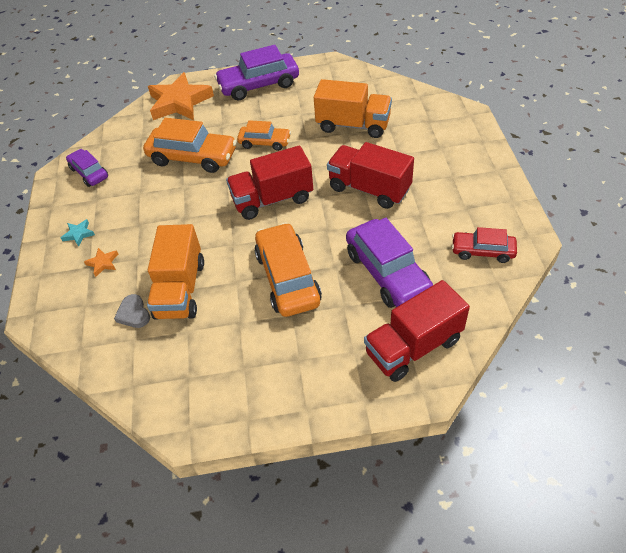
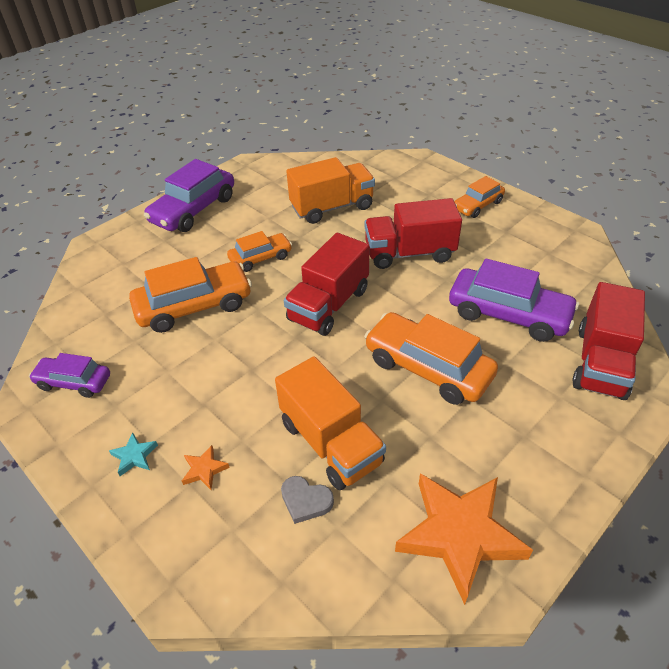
camera: 40 degrees left, 5 degrees down
(179, 102) = (116, 260): orange star -> orange star (459, 535)
(469, 175) = (477, 205): none -> orange car
(482, 251) = (558, 258): red car -> none

